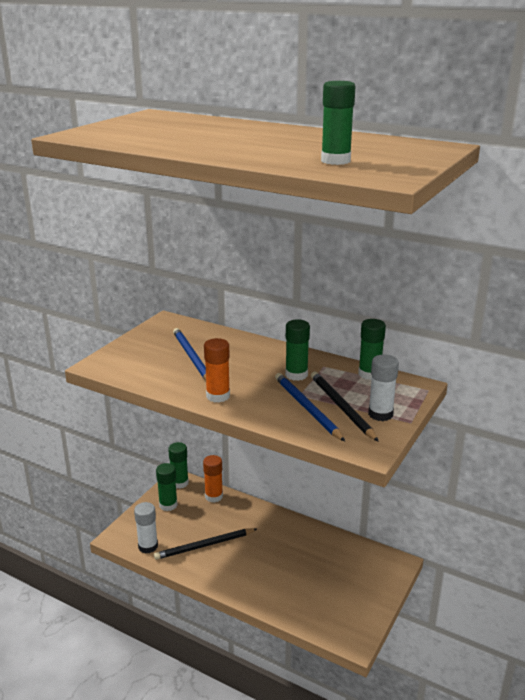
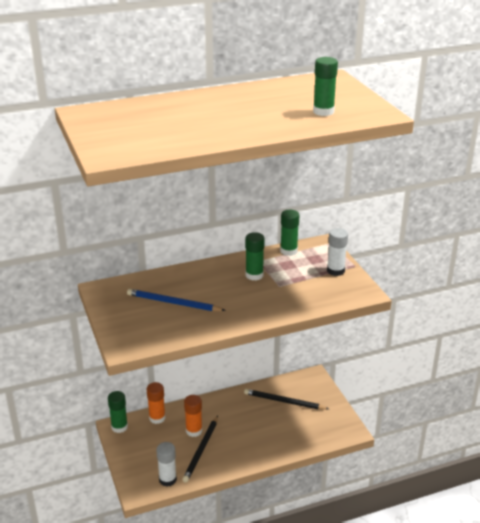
camera: 50 degrees left, 5 degrees up
(168, 505) = (136, 446): green glue stick -> none
(218, 396) = (240, 316): orange glue stick -> orange glue stick (194, 431)
(307, 408) = (297, 291): blue pencil -> none
(341, 407) = (312, 279): black pencil -> black pencil (284, 401)

